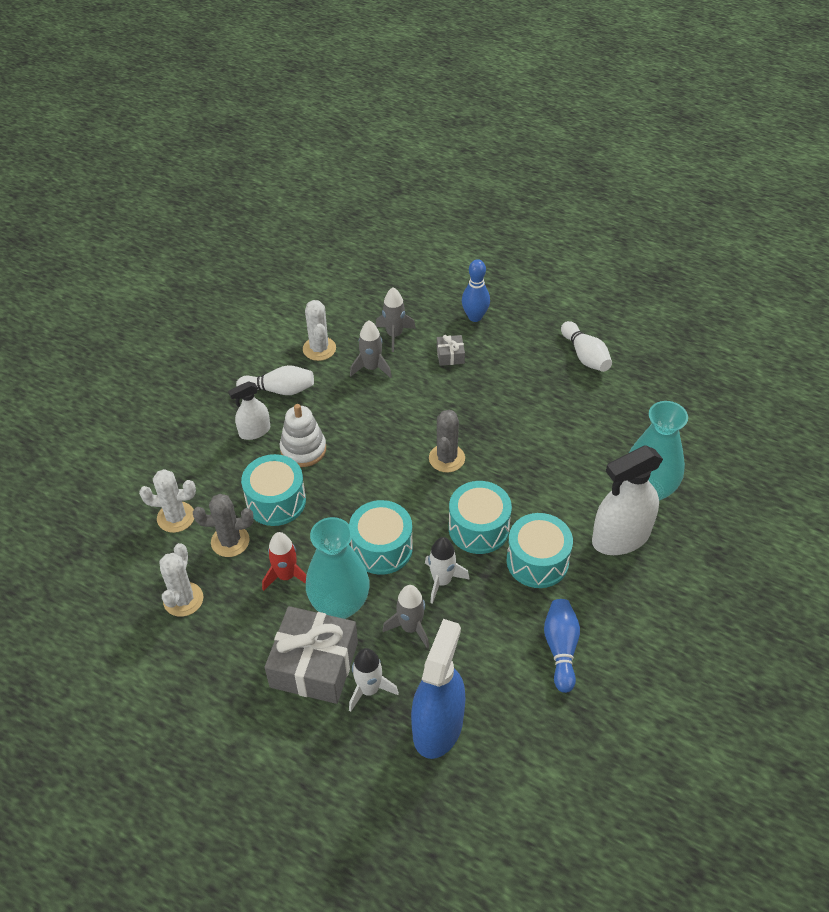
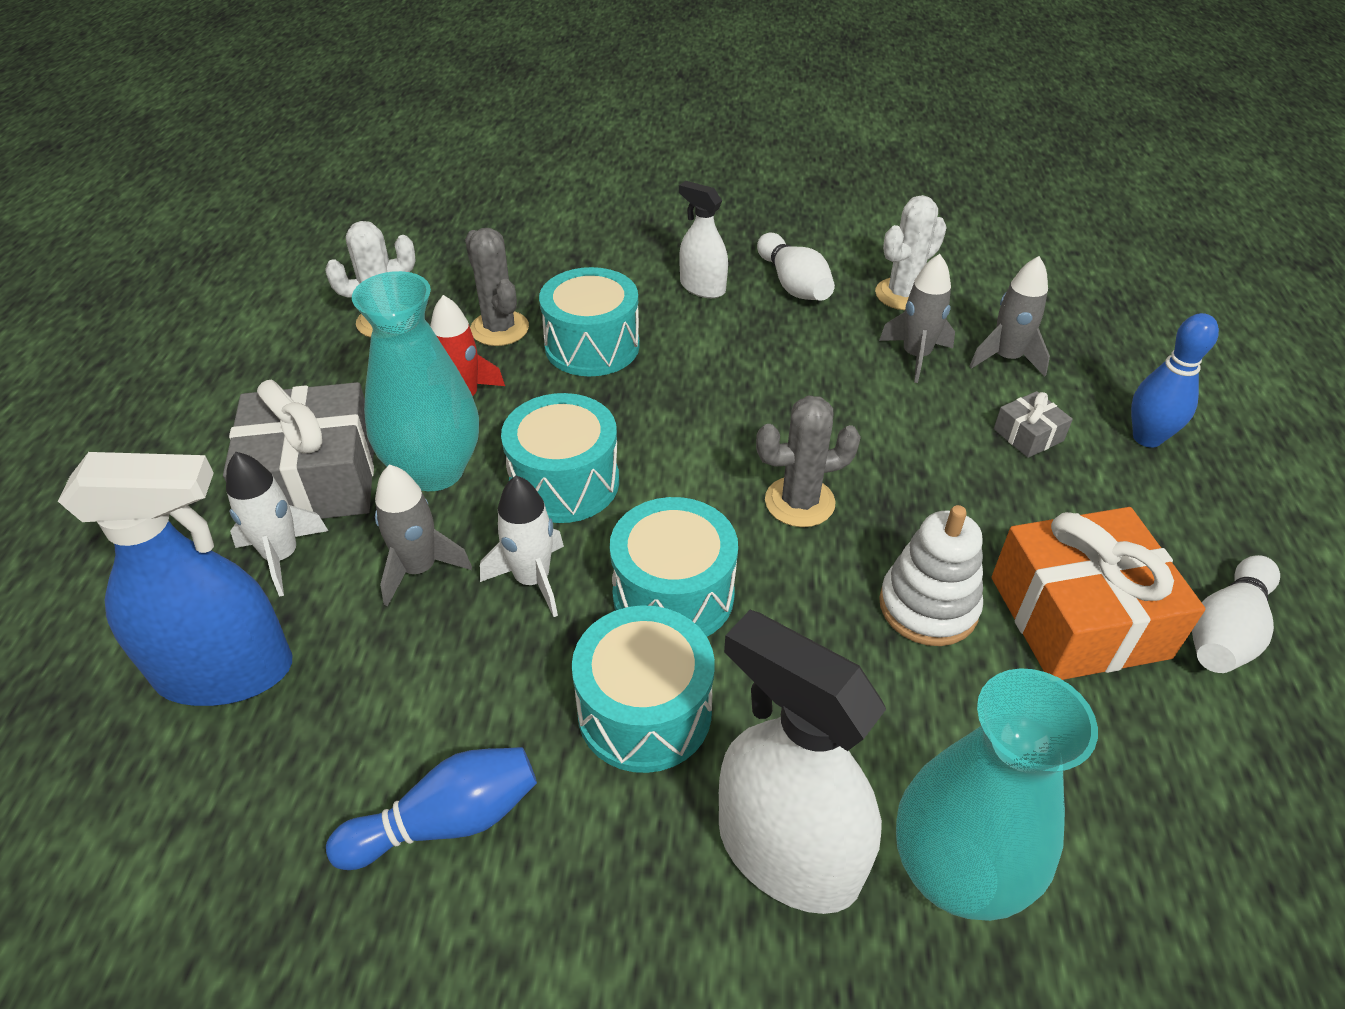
camera: 65 degrees right, 5 degrees down
(176, 517) = (515, 273): white cactus -> none
(303, 449) = (703, 340): white stacking toy -> white stacking toy (928, 606)
(557, 395) = (1078, 617): none -> orange gift

